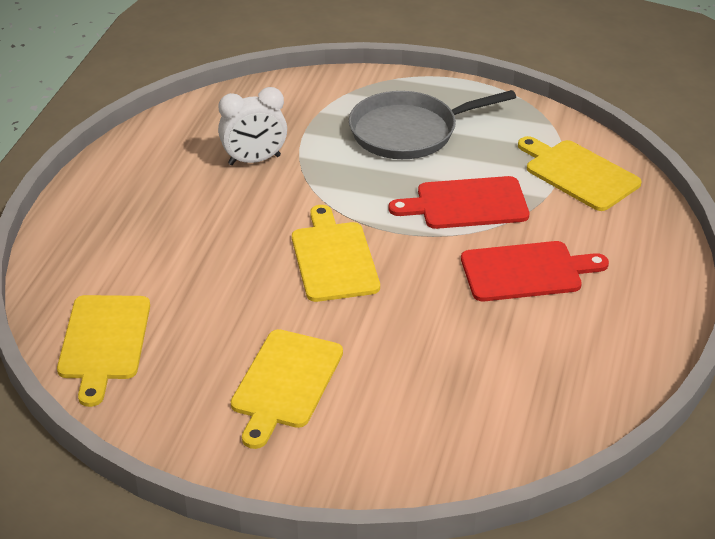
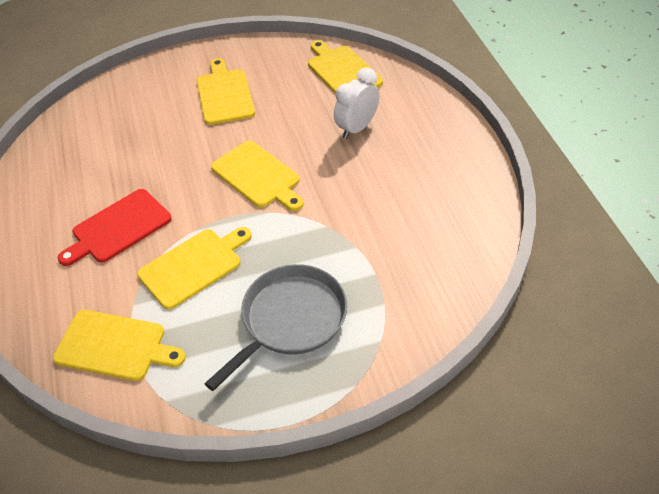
camera: 150 degrees right, 10 degrees up
(254, 160) = (385, 226): white clock -> white clock (356, 128)
(466, 204) = (194, 266): red cutting board -> yellow cutting board

